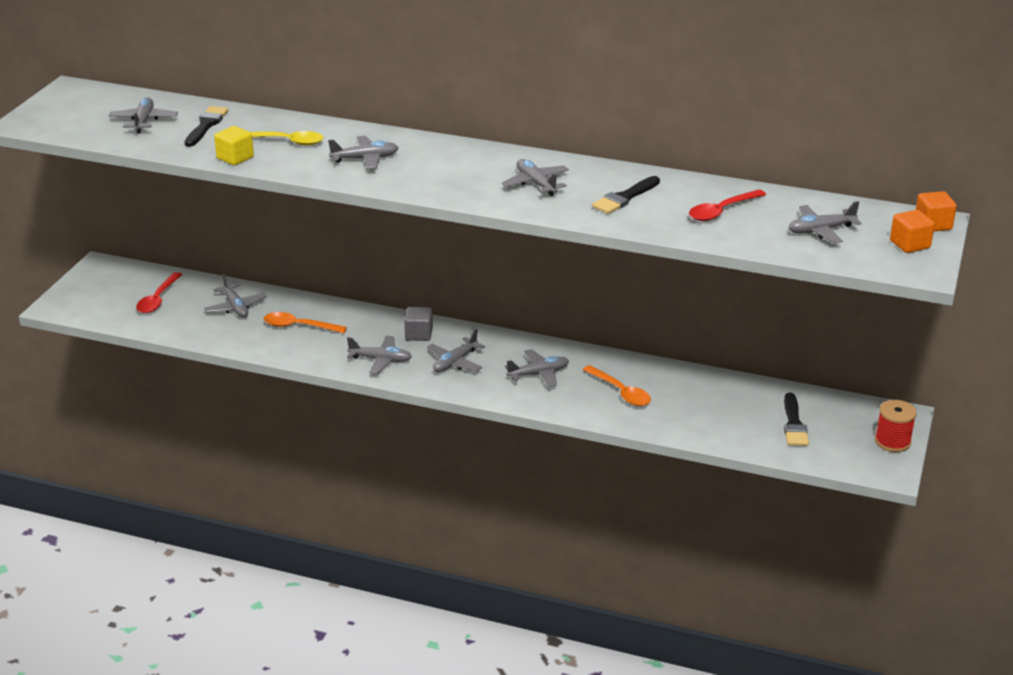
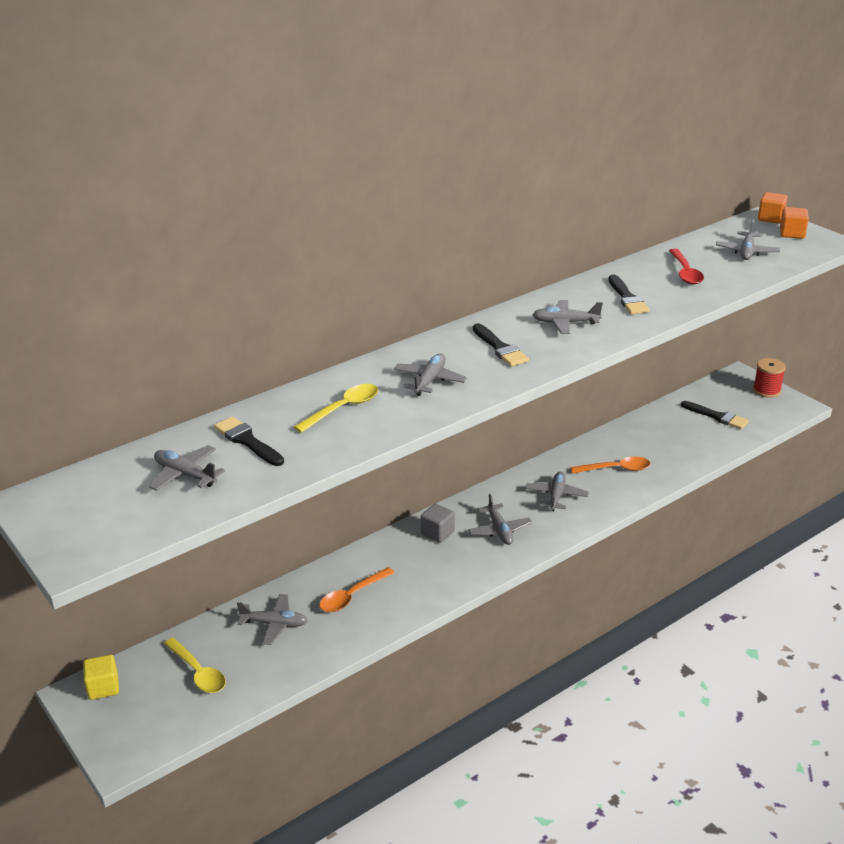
camera: 55 degrees left, 0 degrees up
(158, 299) = (198, 672): red spoon -> yellow spoon
(235, 158) = (343, 445): yellow cube -> yellow cube (103, 687)
(380, 360) = (456, 569): grey plane -> none
(454, 170) = (500, 348): none -> black brush

